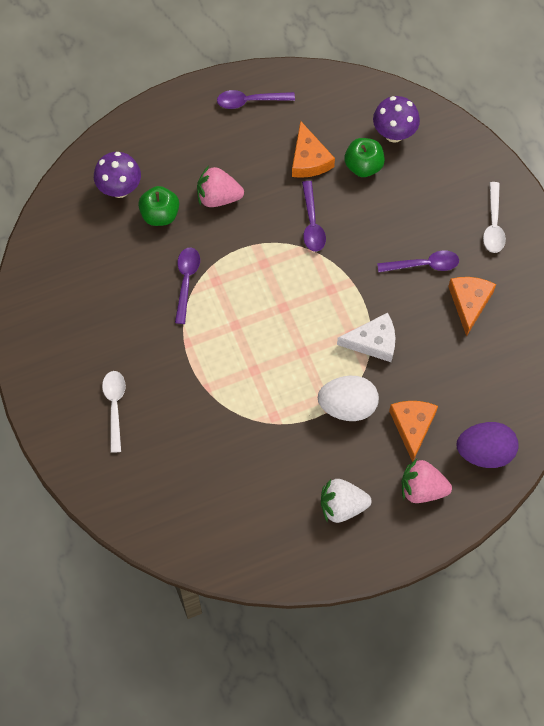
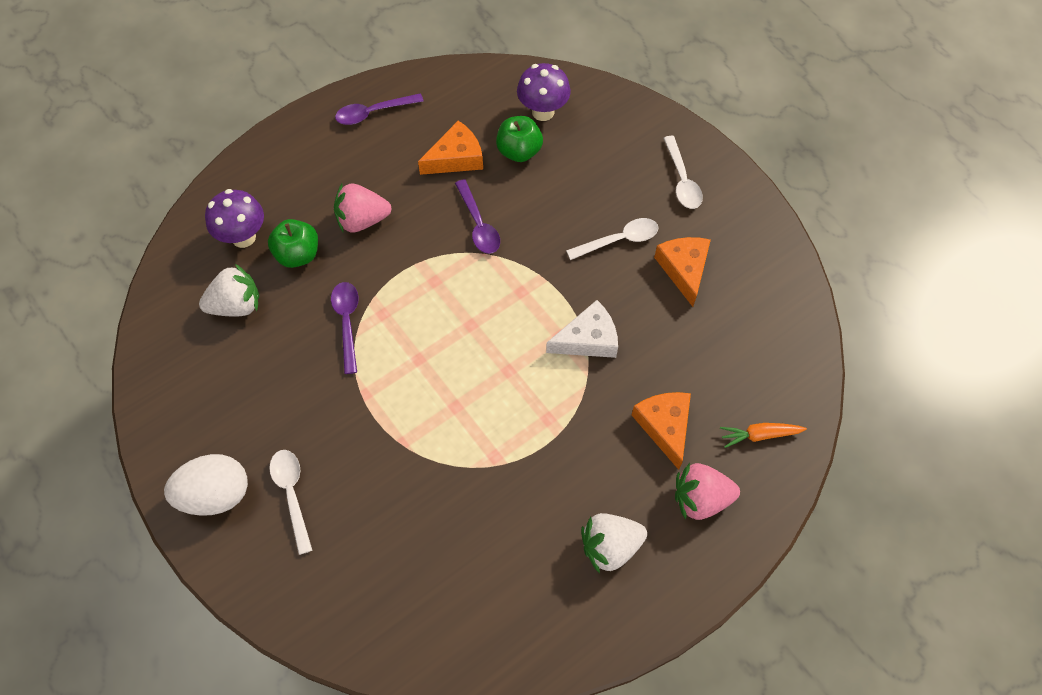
camera: 15 degrees left, 5 degrees down
(103, 246) = (236, 305): none -> white strawberry
(309, 159) = (456, 158): orange cheese -> orange cheese turned 90 degrees counterclockwise
(347, 406) = (580, 421): white egg -> white egg (215, 494)
(423, 264) = (618, 240): purple spoon -> white spoon
(485, 452) = (759, 435): purple egg -> orange carrot

